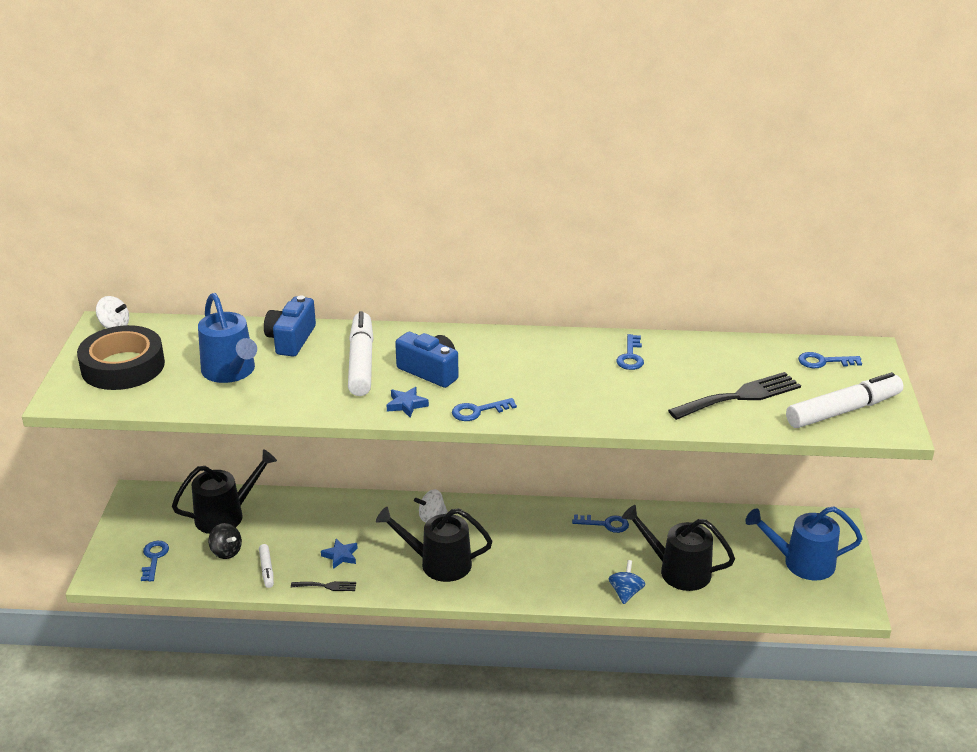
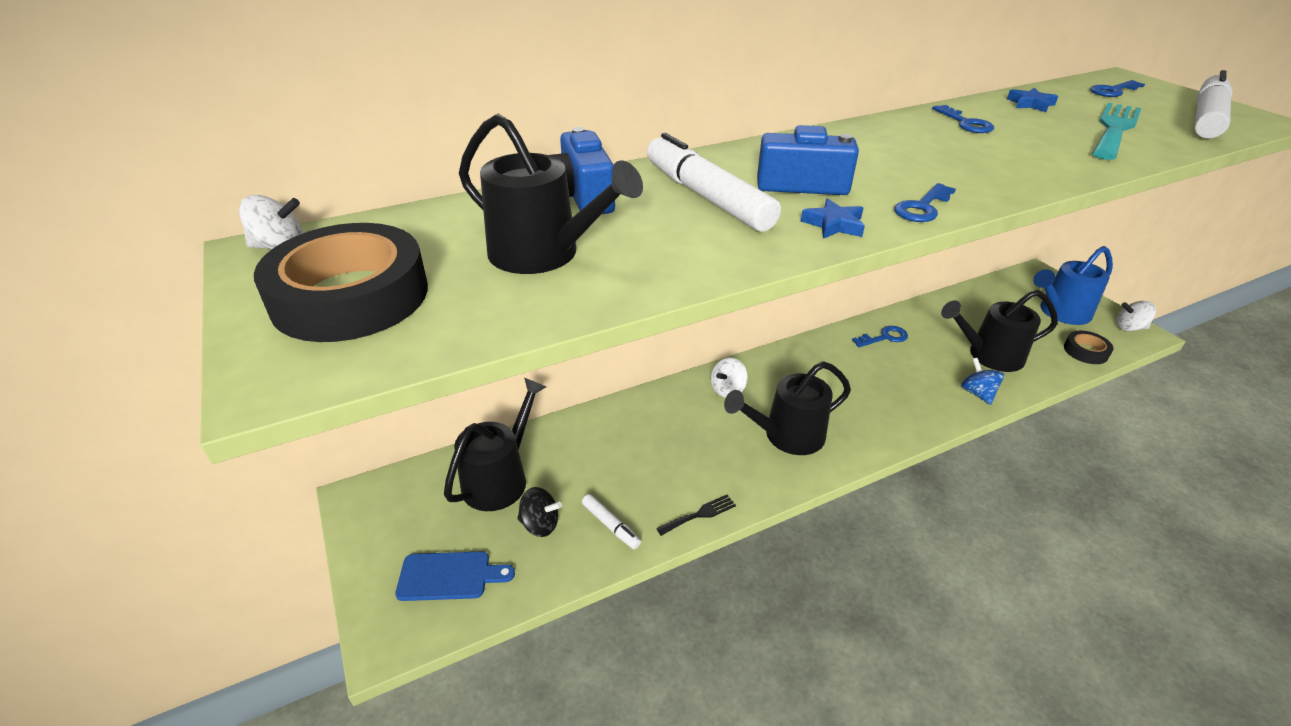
camera: 30 degrees left, 5 degrees up
(154, 558) = (449, 576): blue key -> blue cutting board
(231, 371) = (543, 254): blue watering can -> black watering can
(340, 556) = (679, 471): blue star -> blue star (1030, 104)
(740, 396) = (1114, 129): black fork -> turquoise fork
(773, 600) = (1085, 351): none -> black tape
(851, 599) = (1129, 328): none -> white spinning top

